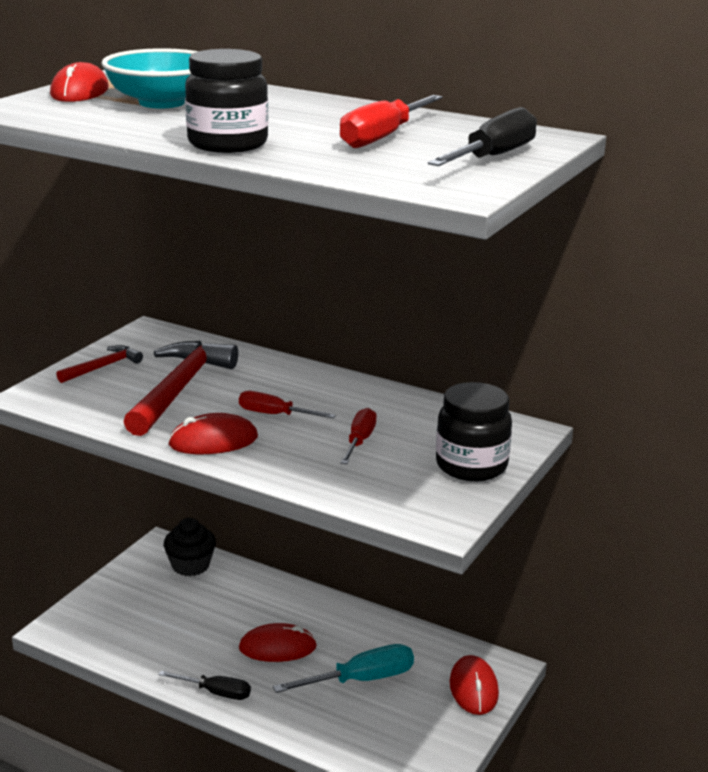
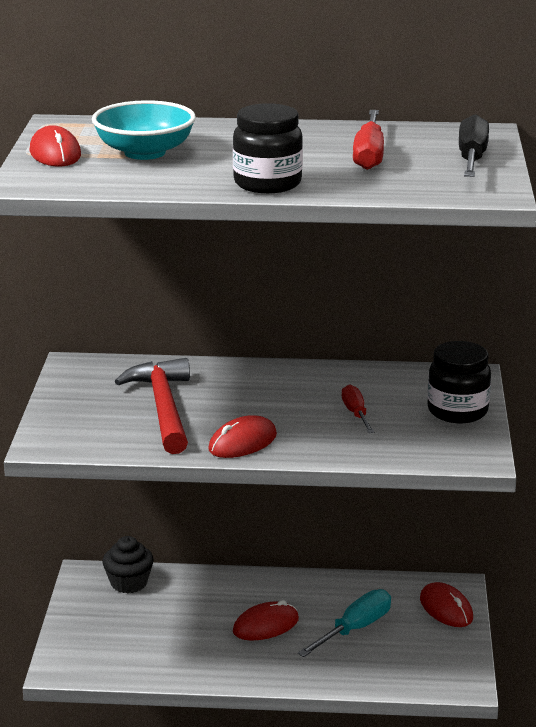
camera: 25 degrees left, 0 degrees up
(103, 367) = (73, 405): red hammer -> none
(216, 693) = (246, 675): black screwdriver -> none
(274, 414) = (266, 409): red screwdriver -> none

